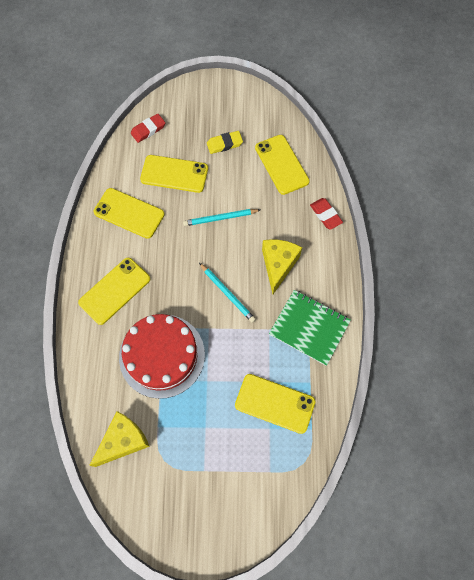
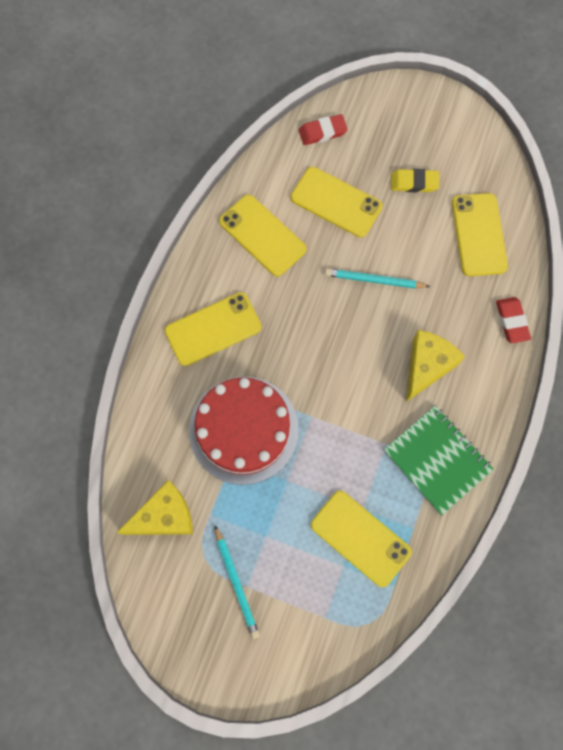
camera: 20 degrees right, 5 degrees up
(227, 293) = (349, 380): turquoise pencil -> turquoise pencil (236, 583)

